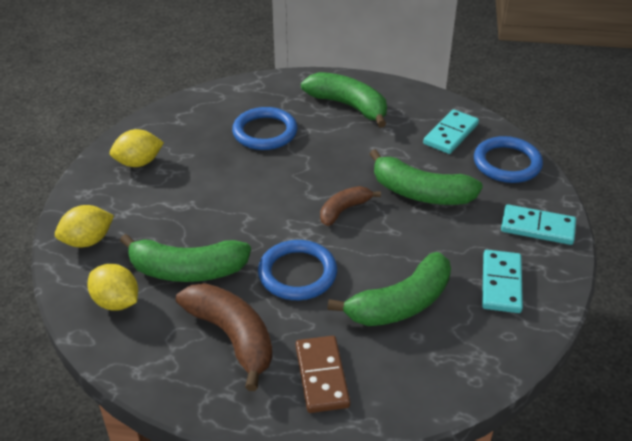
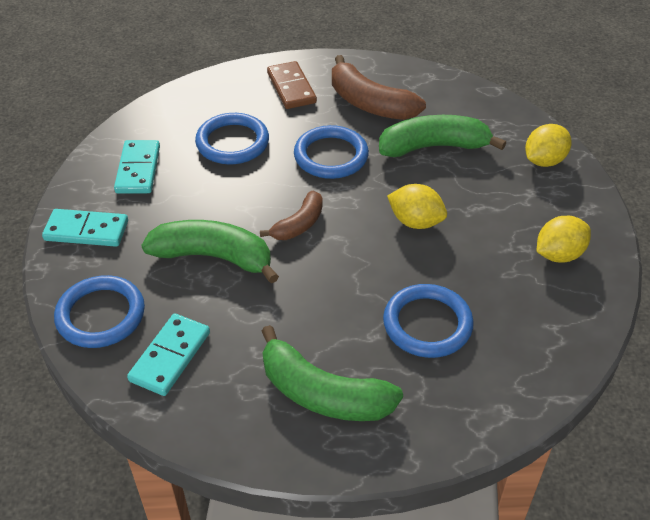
camera: 170 degrees right, 5 degrees up
(116, 302) = (479, 116): yellow lemon -> yellow lemon (415, 222)
(401, 303) = (232, 142): green banana -> blue ring

